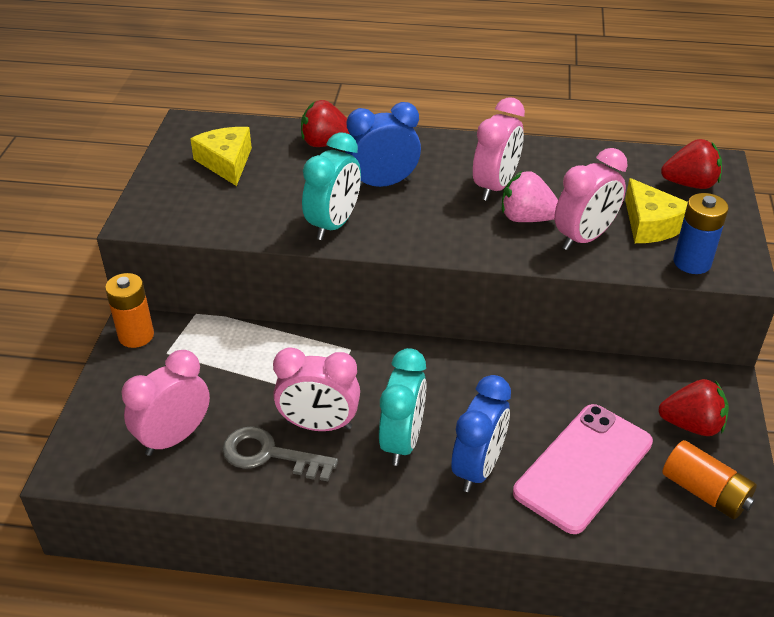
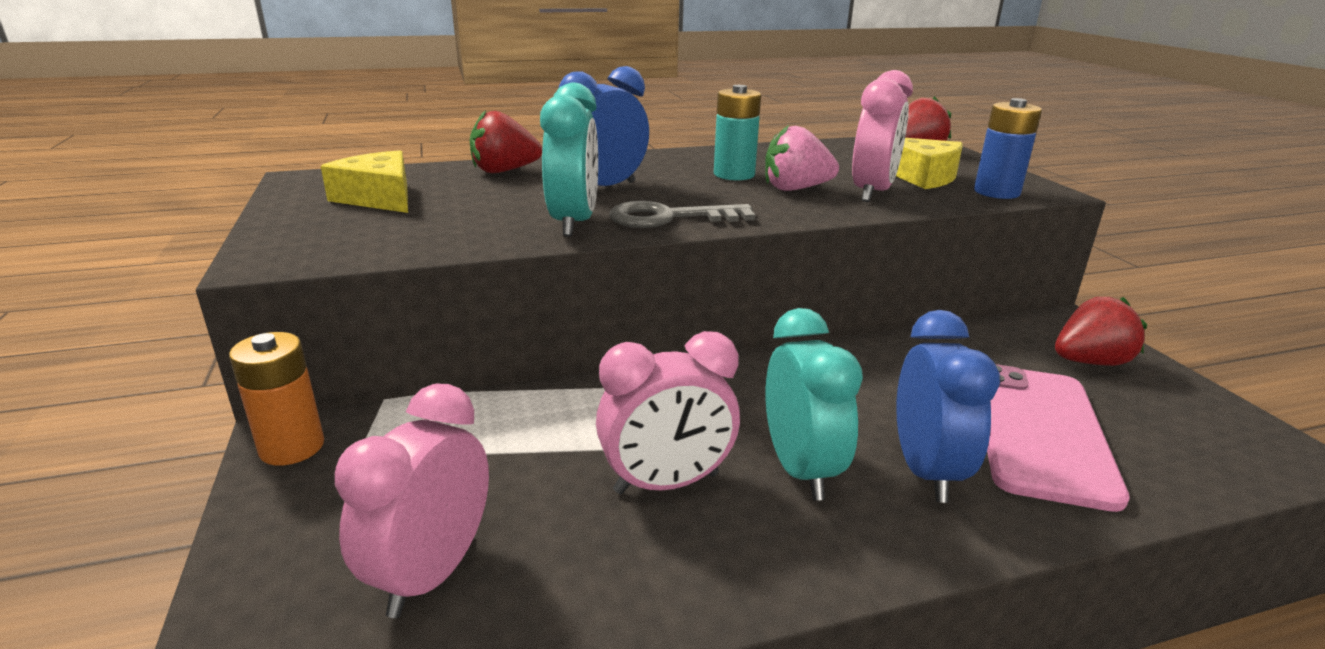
camera: 25 degrees left, 15 degrees down
(269, 455) = (619, 547): grey key -> grey key (669, 218)
(495, 186) = (734, 174): pink clock -> turquoise battery
(705, 492) = (1185, 419): orange battery -> none

